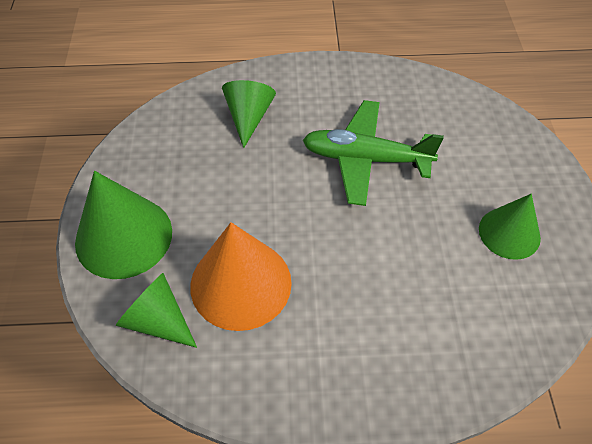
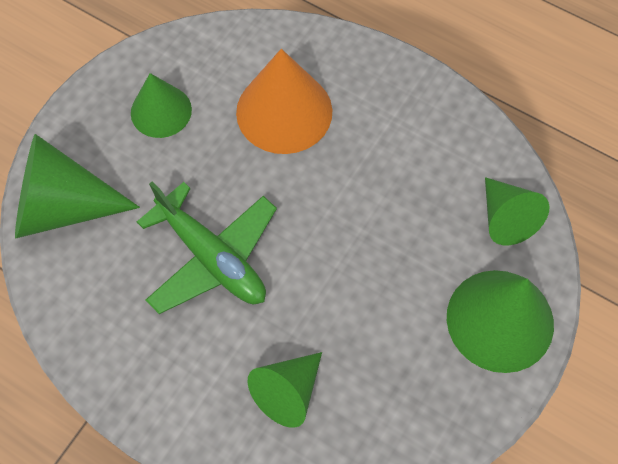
camera: 145 degrees left, 10 degrees up
(241, 283) = (418, 207): orange cone -> orange cone (284, 111)
(494, 132) = (62, 207): none -> green cone

